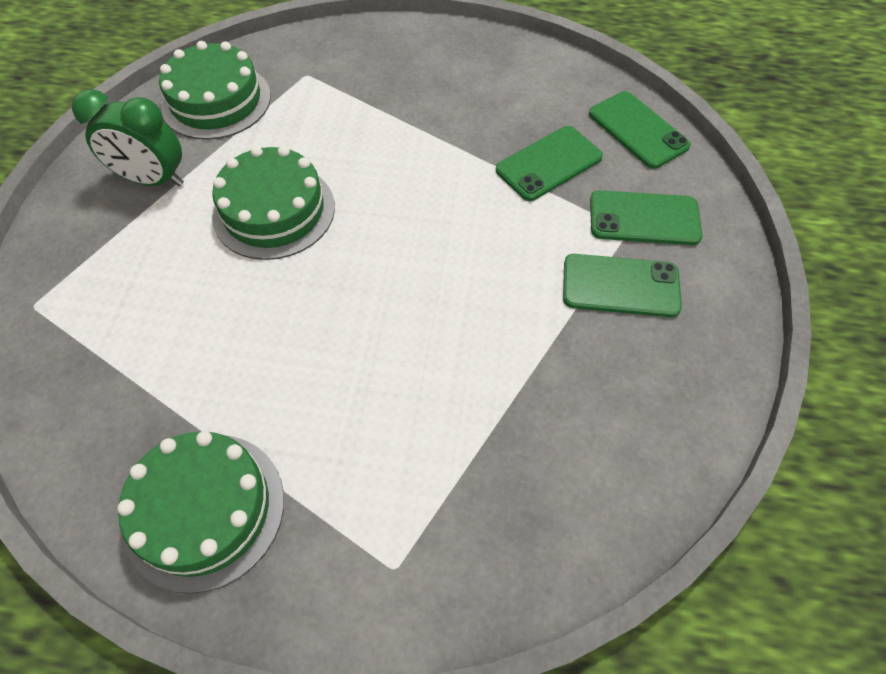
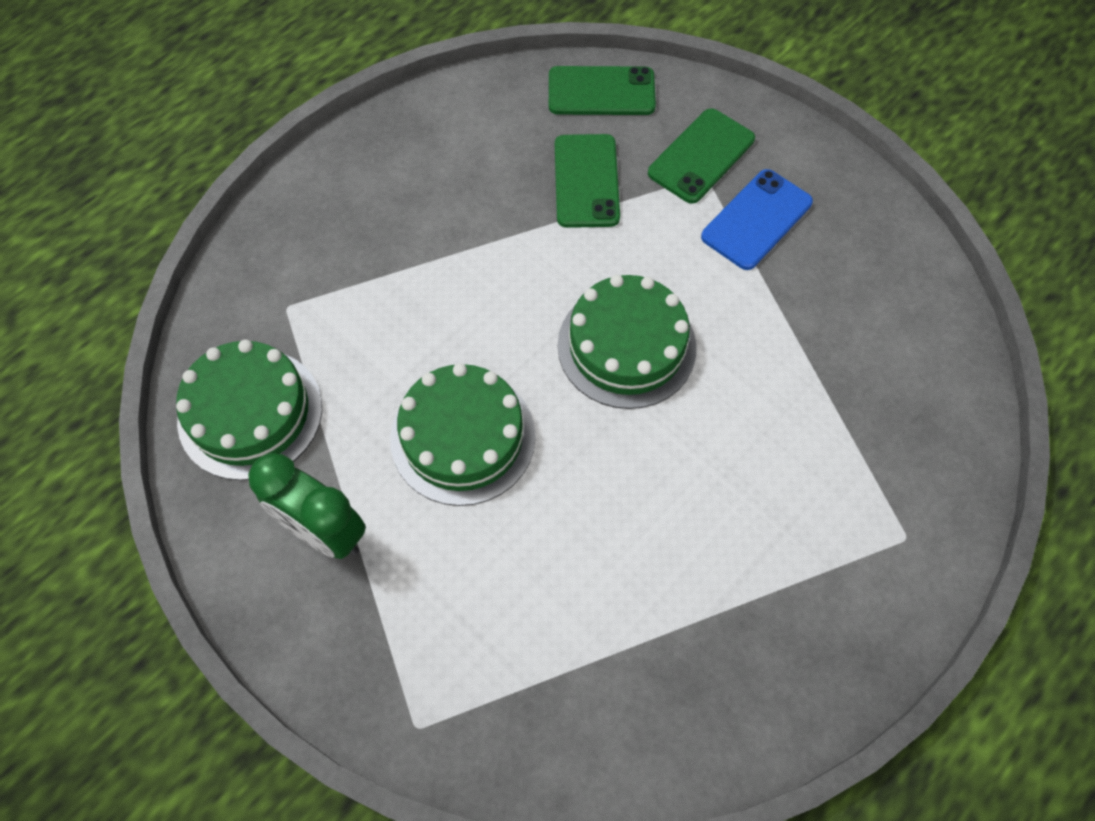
camera: 55 degrees left, 5 degrees up
(153, 180) = (324, 532): green clock -> green clock turned 75 degrees clockwise
(205, 510) = (767, 659): green cake -> green cake (626, 346)
(620, 286) = (756, 220): green phone -> blue phone

